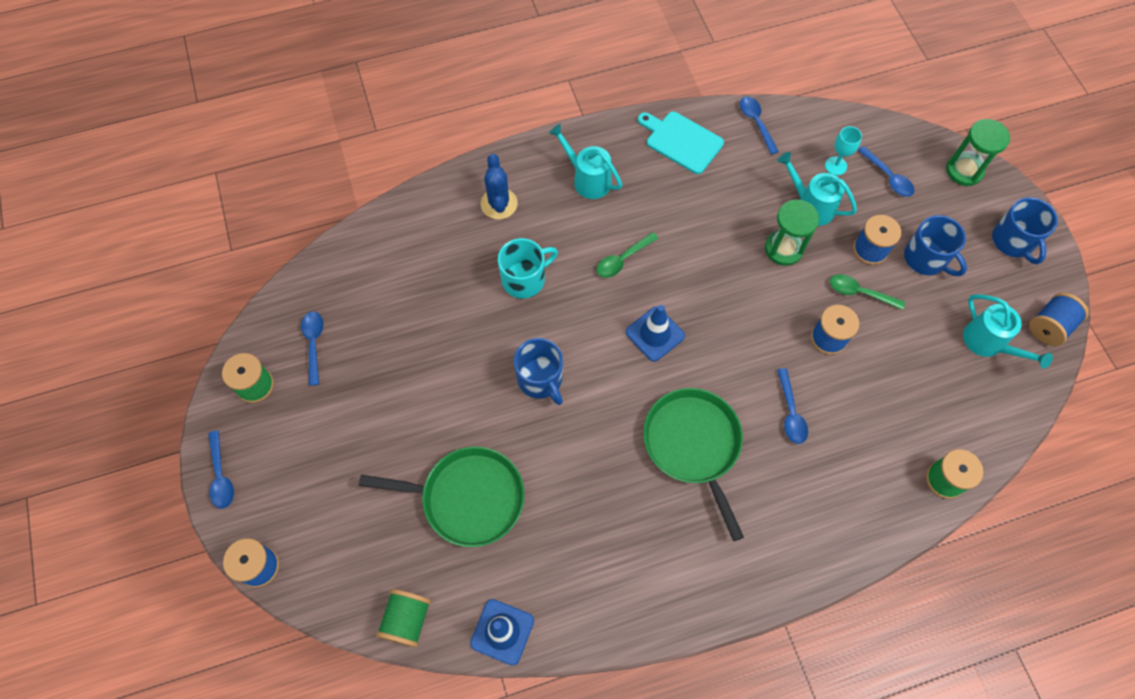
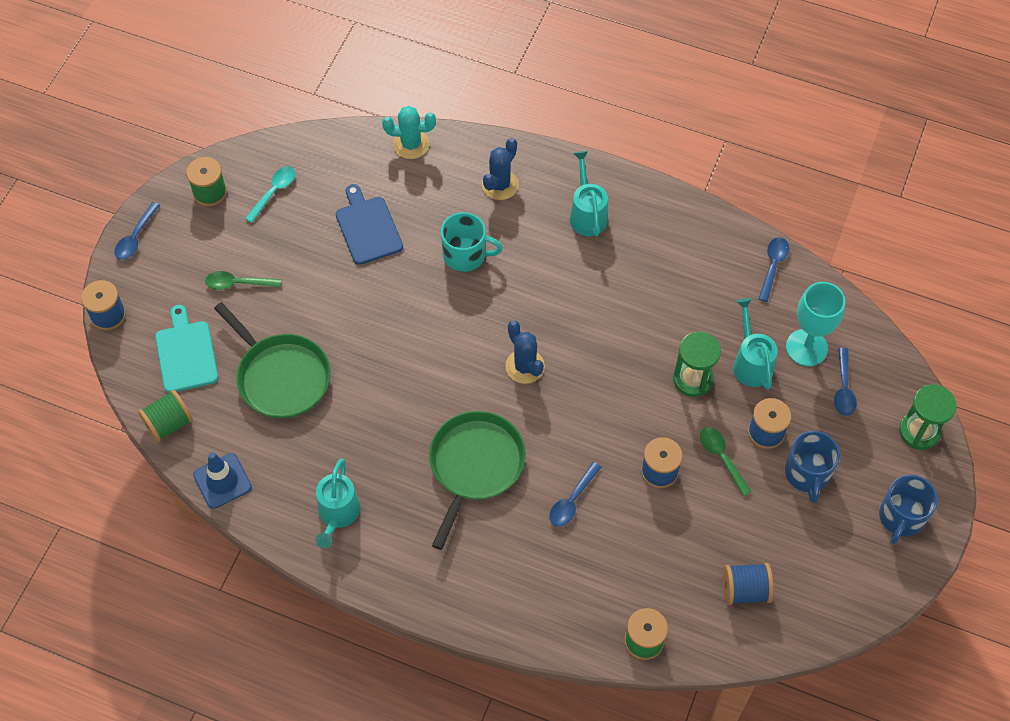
camera: 40 degrees right, 5 degrees down
(314, 344) = (274, 192): blue spoon -> turquoise spoon
(396, 221) = (411, 144): none -> turquoise cactus
(424, 315) = (368, 228): none -> blue cutting board
(540, 379) = (408, 335): blue mug -> none
(622, 260) = (554, 294): green spoon -> green spoon (238, 283)
(655, 334) = (525, 366): blue traffic cone -> blue cactus
(682, 141) = (694, 237): turquoise cutting board -> turquoise cutting board (186, 353)
(836, 166) = (806, 347): turquoise goblet -> turquoise goblet, size x1.77
(988, 343) = (790, 575): turquoise watering can -> turquoise watering can (338, 515)
(1049, 326) = (858, 603): blue spool -> blue spool (745, 590)

